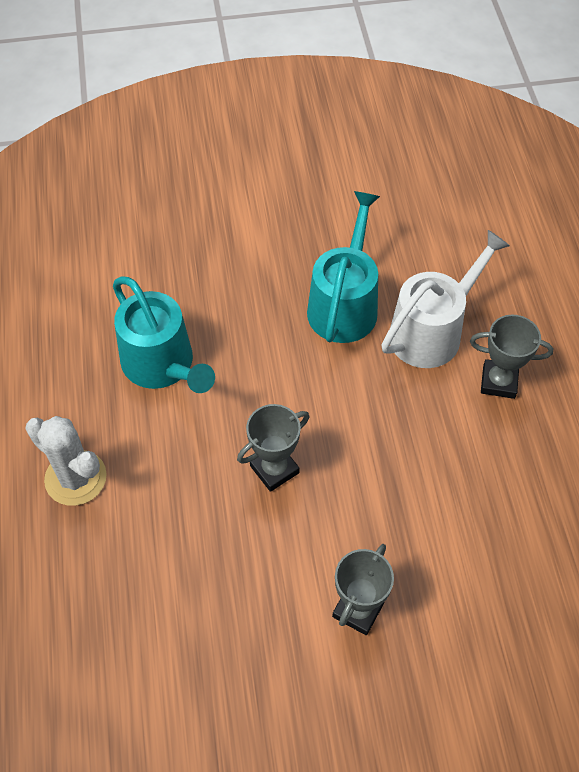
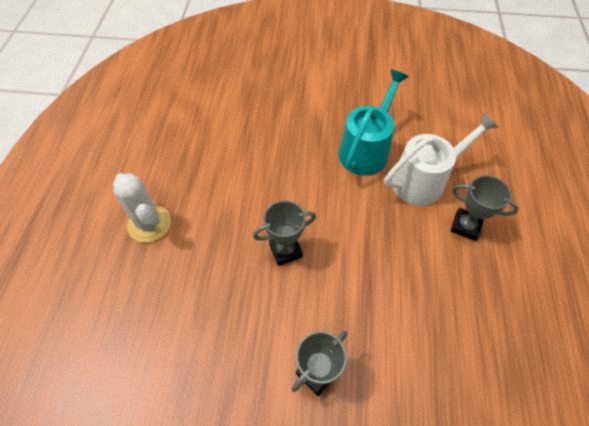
camera: 15 degrees right, 0 degrees up
(162, 365) = (232, 162): turquoise watering can -> none

